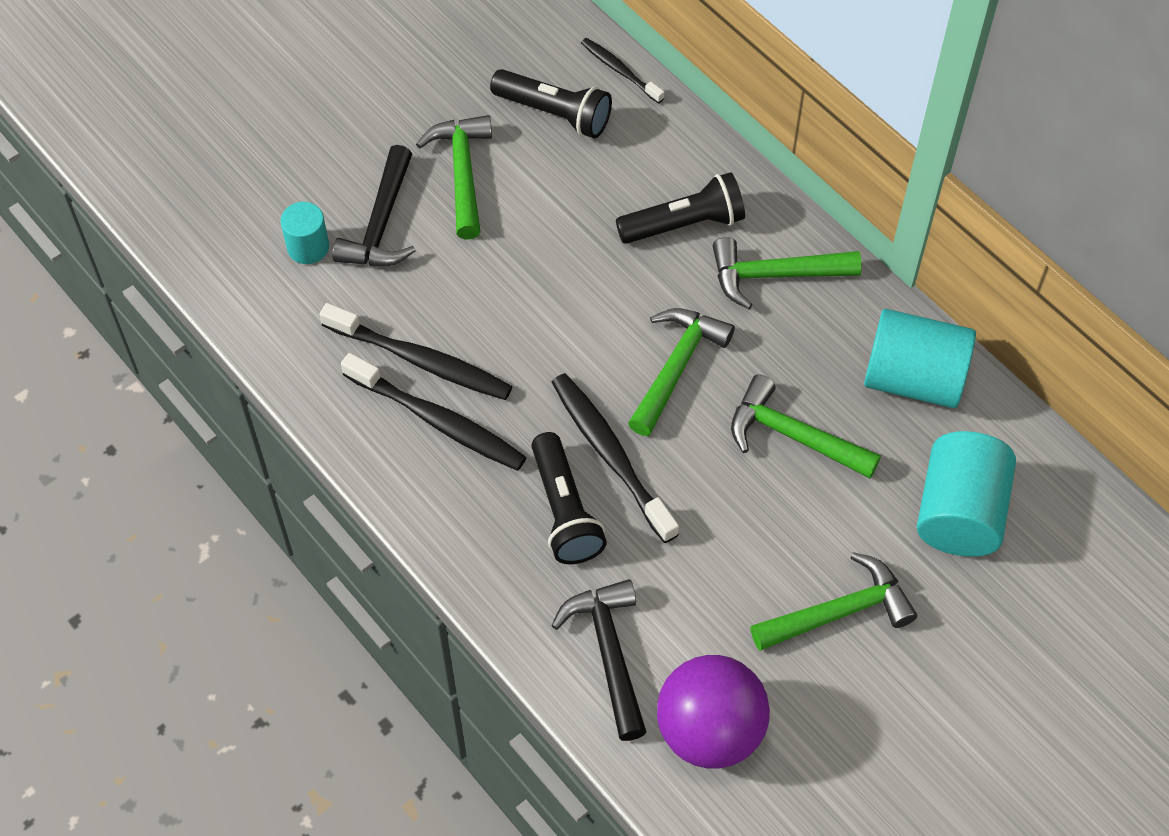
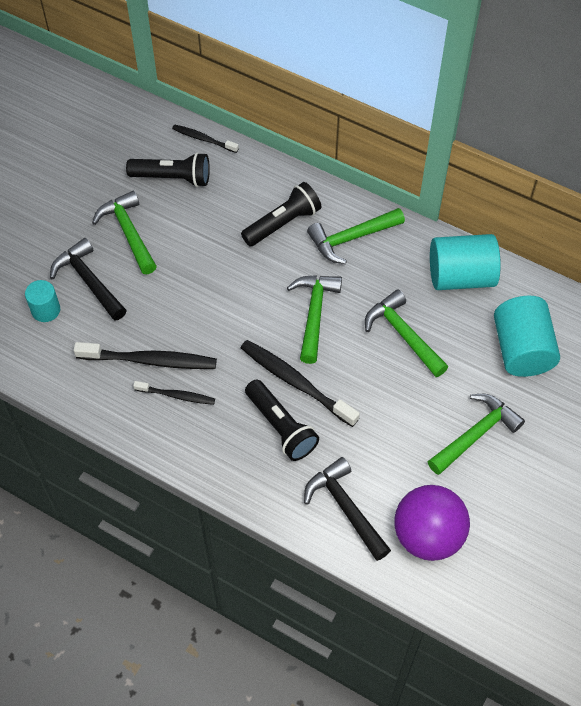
camera: 20 degrees left, 0 degrees up
(381, 224) = (88, 281): black hammer -> black hammer turned 150 degrees clockwise
(438, 420) = (176, 395): black toothbrush -> black toothbrush, size x0.57
(792, 436) = (403, 334): green hammer -> green hammer turned 45 degrees clockwise

